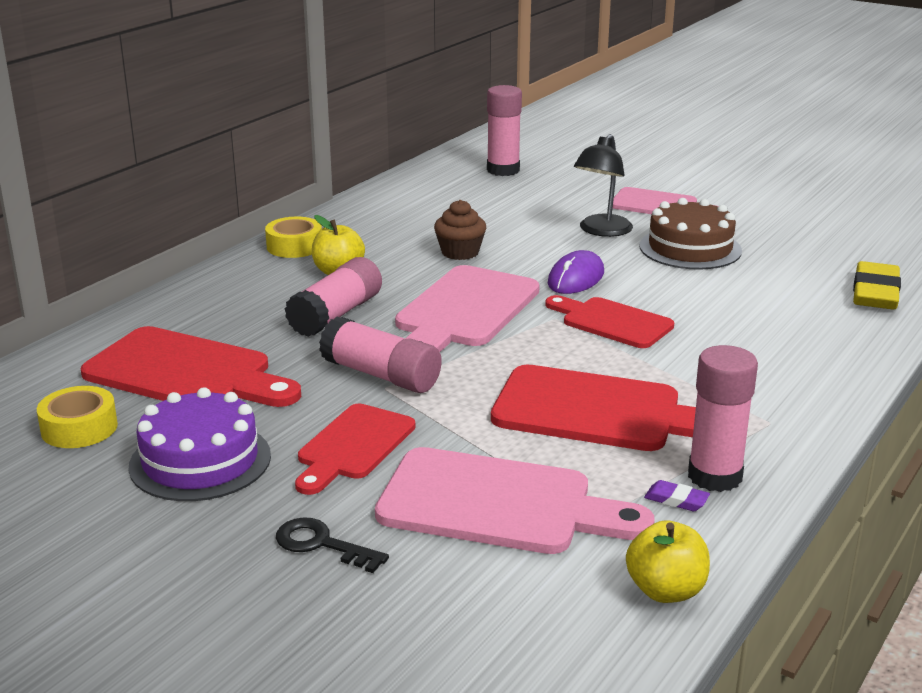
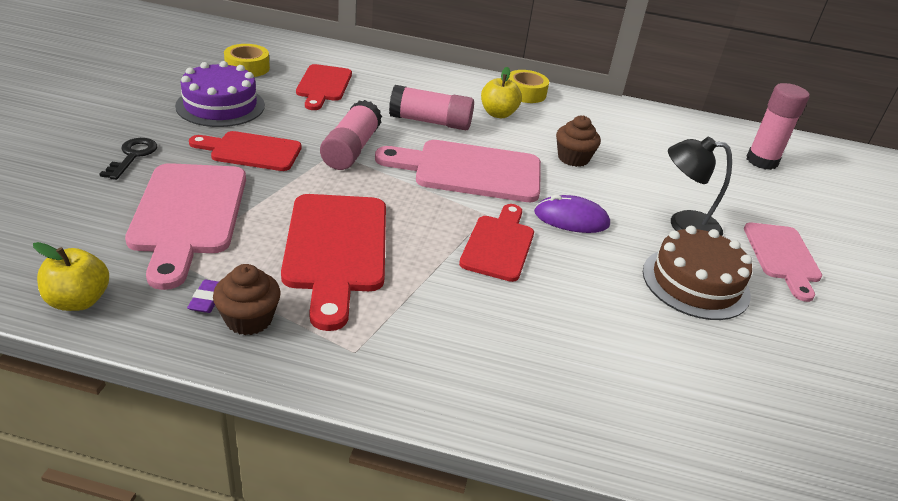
camera: 65 degrees right, 10 degrees up
(186, 373) = (323, 85): red cutting board -> red cutting board, size x0.64
(714, 476) = (249, 319): pink glue stick -> brown cupcake
(875, 293) = (703, 435): yellow eraser -> none

